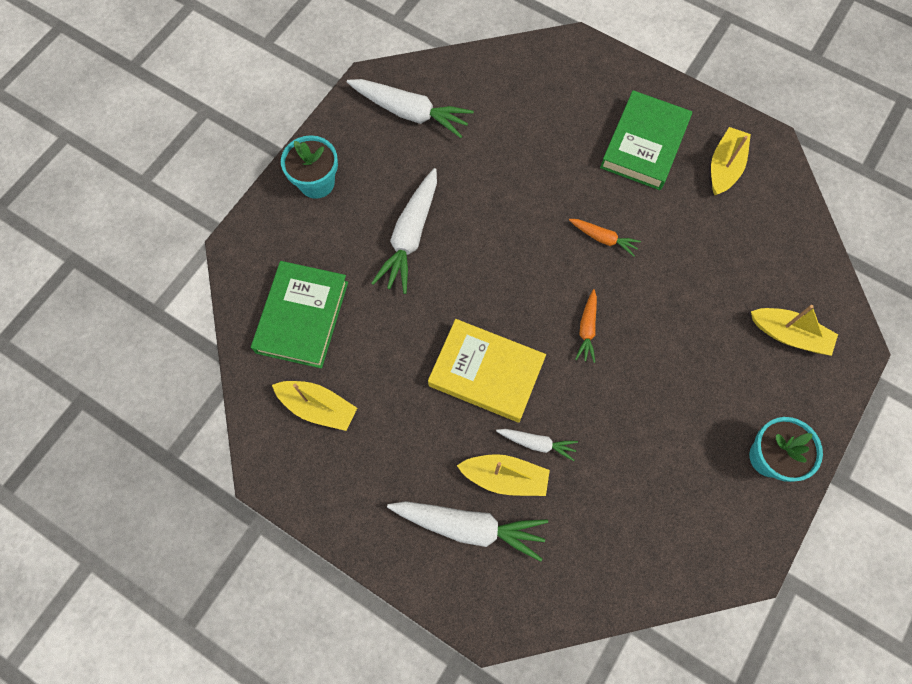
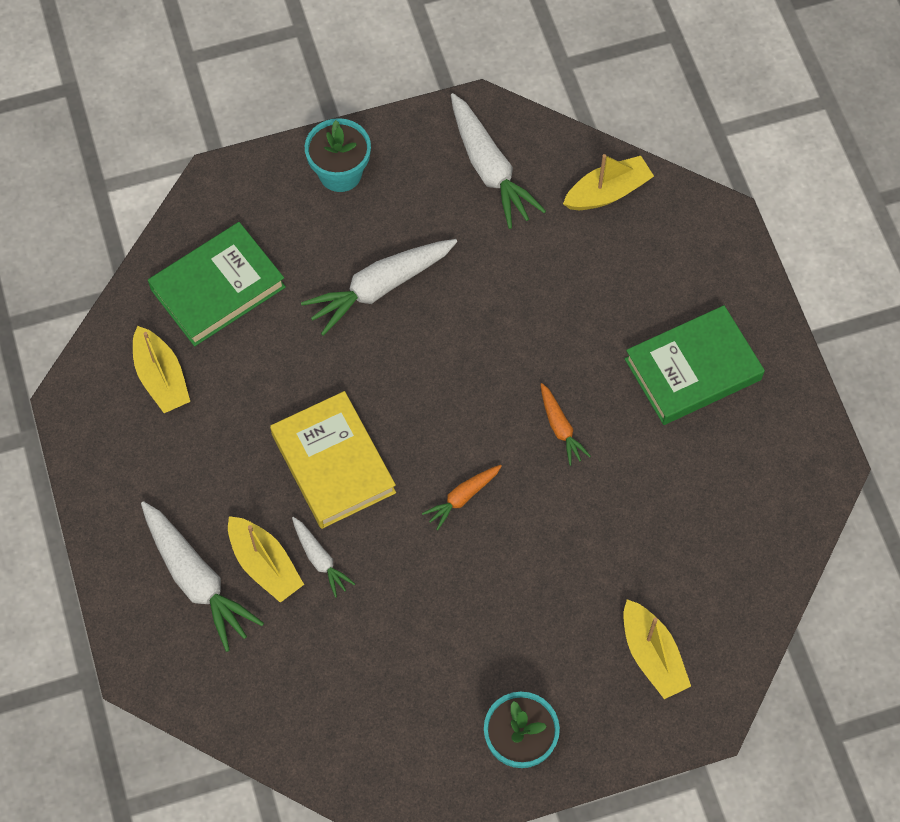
camera: 40 degrees right, 5 degrees down
(724, 167) = (753, 452): yellow boat -> yellow boat (607, 192)

